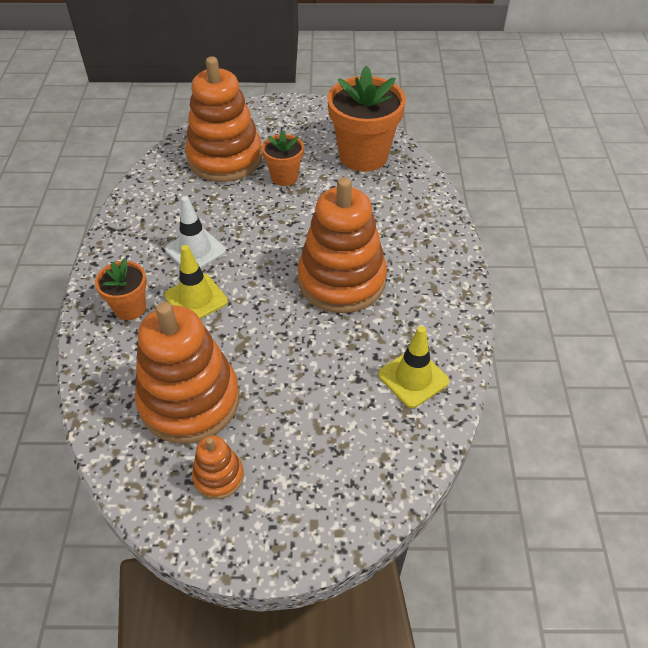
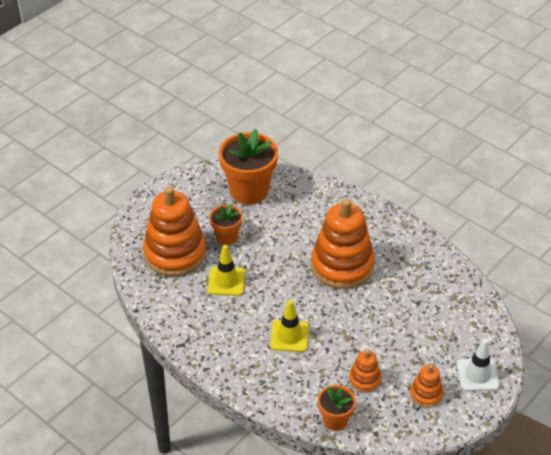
camera: 50 degrees left, 5 degrees down
(130, 308) = (265, 370): orange flower pot -> orange flower pot (335, 420)
(189, 400) = (364, 379): orange stacking toy -> orange stacking toy, size x0.47
(195, 250) = (247, 314): white traffic cone -> white traffic cone (477, 375)
(413, 378) = (438, 281): yellow traffic cone -> yellow traffic cone (226, 281)

